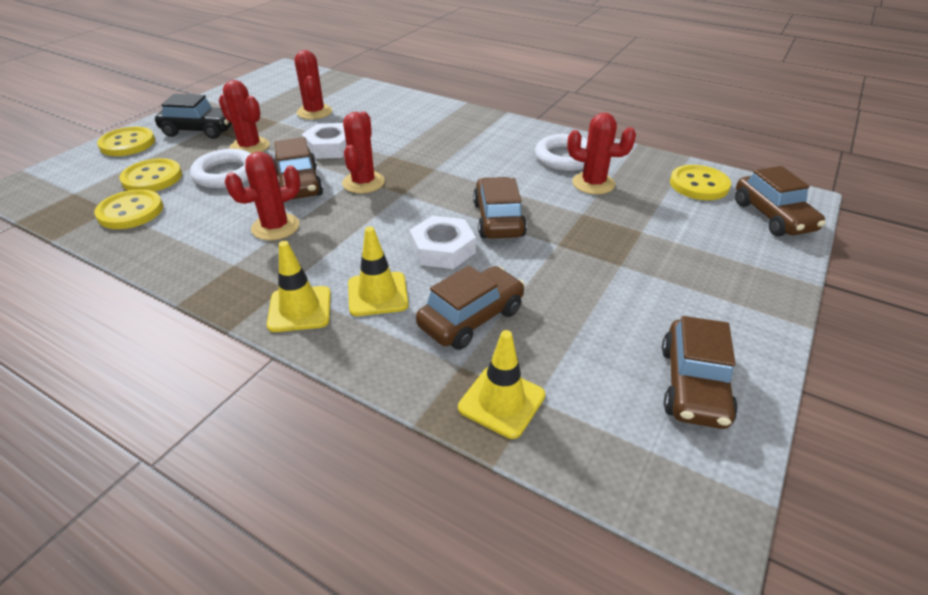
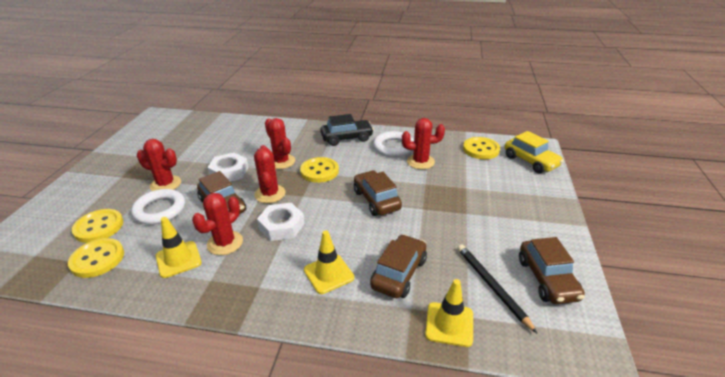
camera: 20 degrees left, 5 degrees down
(127, 144) = (58, 203): yellow button -> yellow button (319, 171)
(200, 130) = (115, 179): black car -> black car (347, 138)
(300, 309) = (280, 300): yellow traffic cone -> yellow traffic cone (178, 259)
(314, 112) = (200, 147): red cactus -> red cactus (281, 162)
(443, 249) = (353, 230): white nut -> white nut (282, 226)
(597, 371) = (491, 286): none -> black pencil
(772, 216) = (530, 161): brown car -> yellow car

